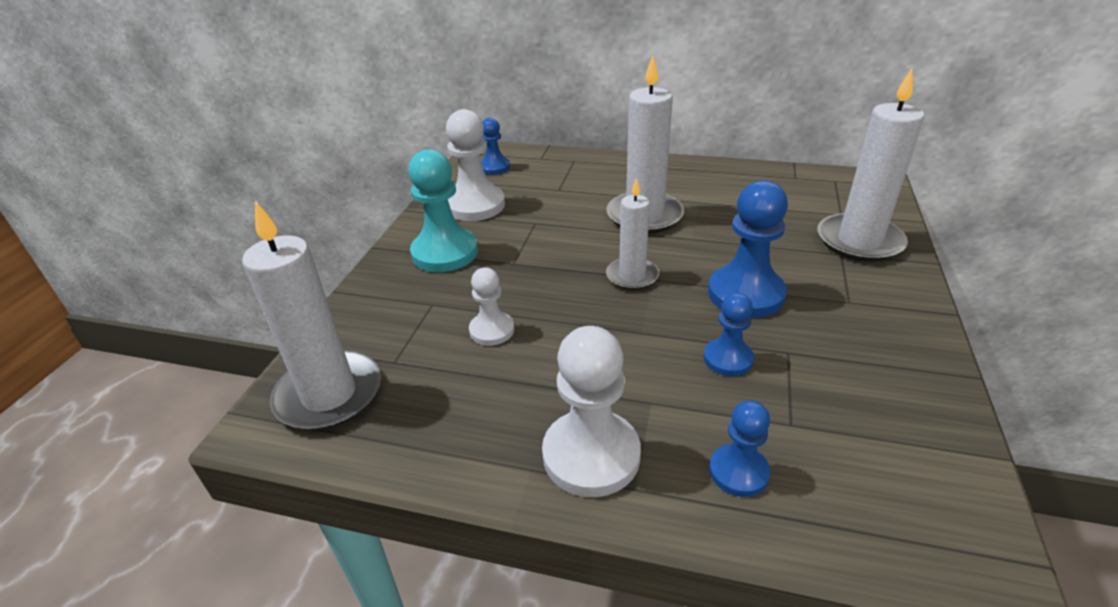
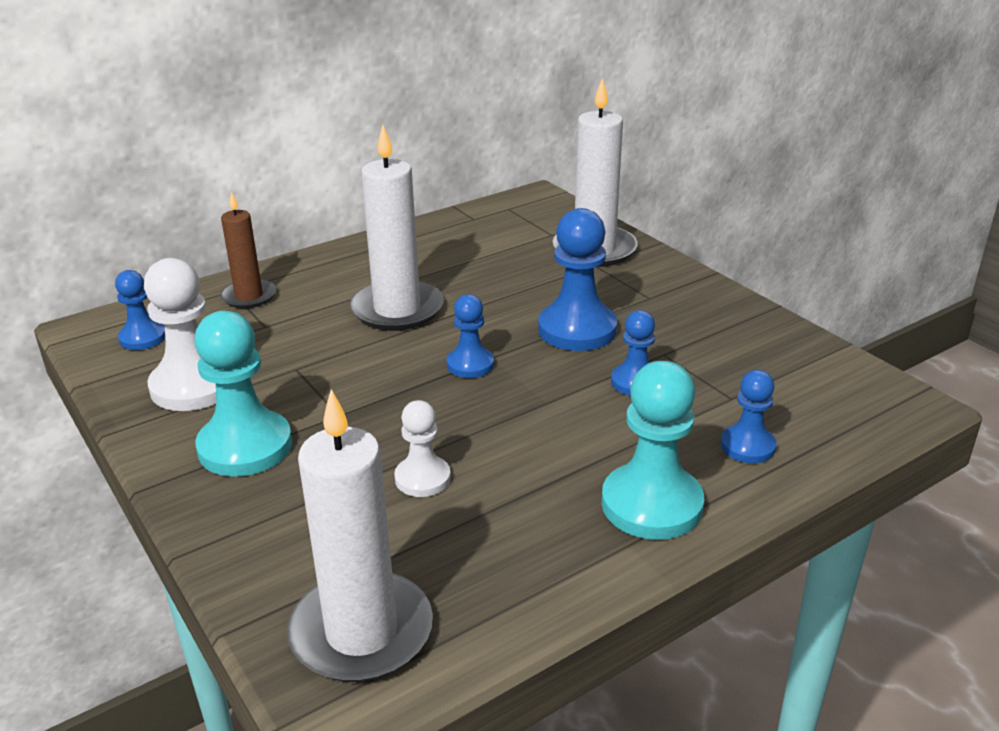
camera: 50 degrees left, 5 degrees down
(577, 168) = (249, 296): none -> brown candle
(591, 455) = (651, 504): white pawn -> turquoise pawn
(632, 276) = (470, 364): white candle -> blue pawn

